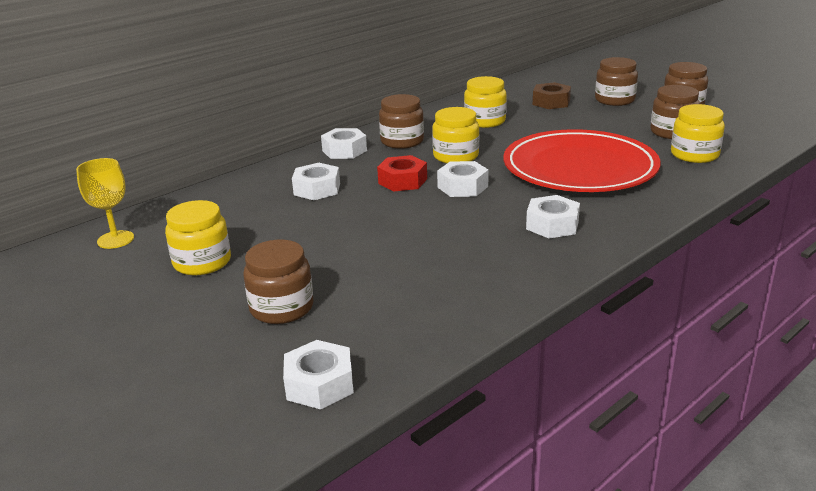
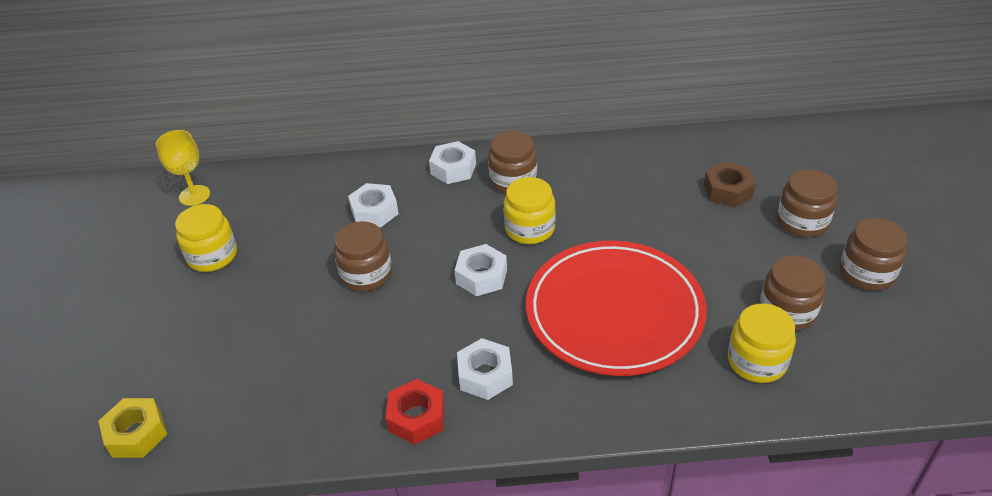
camera: 40 degrees right, 15 degrees up
(282, 308) = (200, 340): brown jar -> brown jar (366, 274)
(319, 384) = (136, 434): white nut -> yellow nut
(402, 181) = (446, 239): red nut -> red nut (416, 417)
(485, 121) = (622, 188): yellow jar -> none

